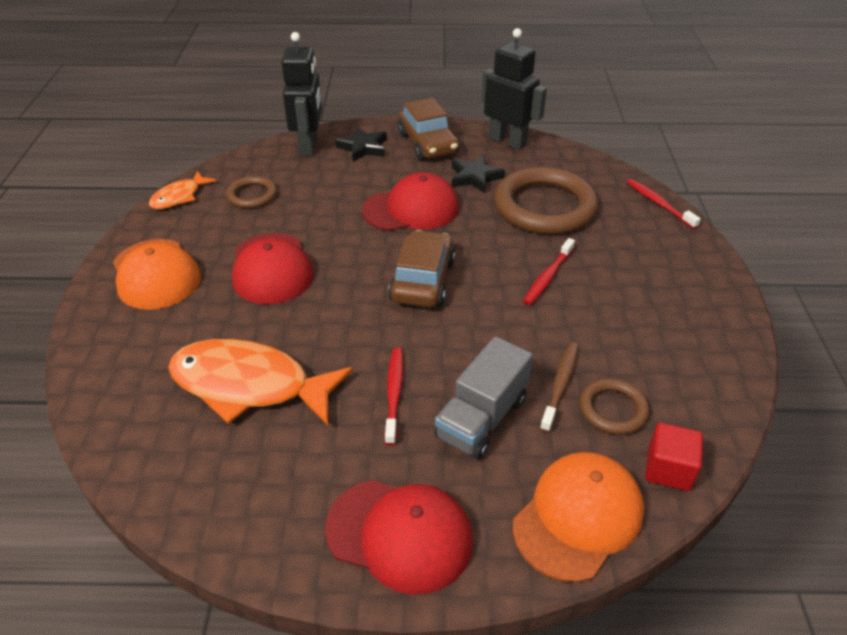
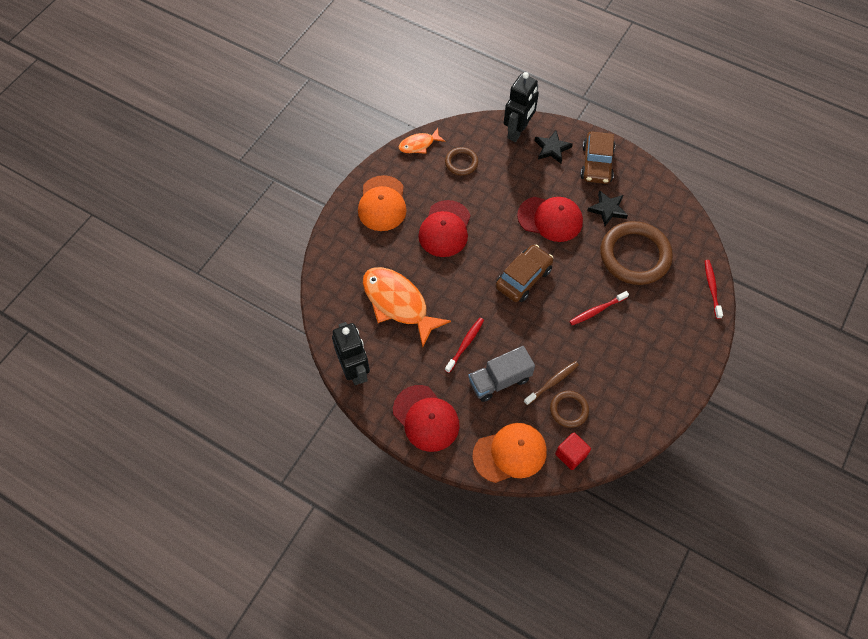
camera: 30 degrees right, 20 degrees up
(507, 141) = (652, 185): black robot -> black robot (355, 370)

